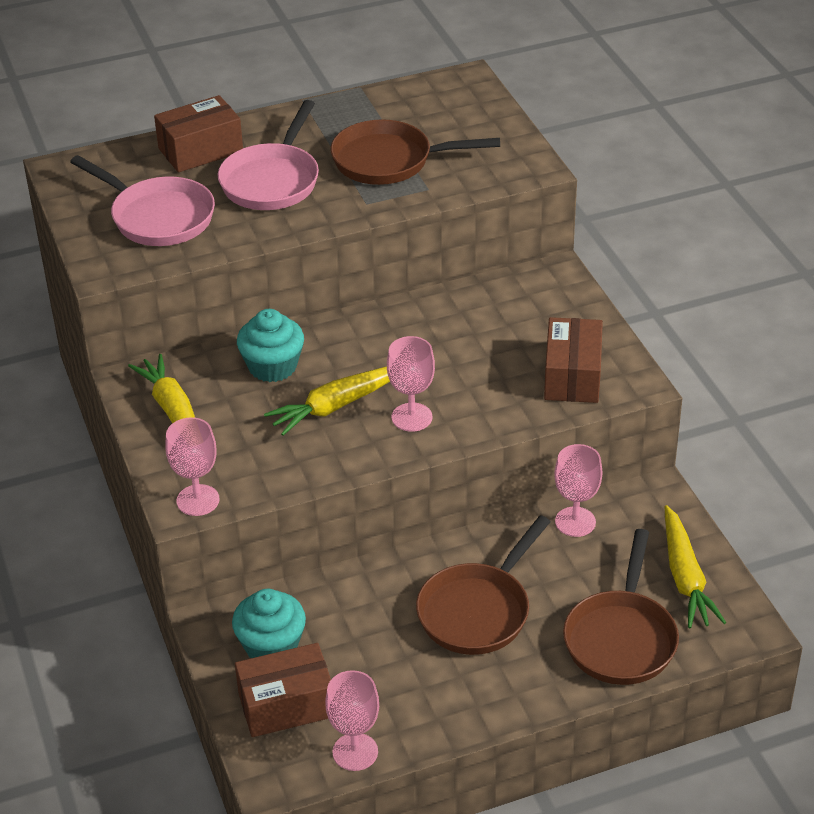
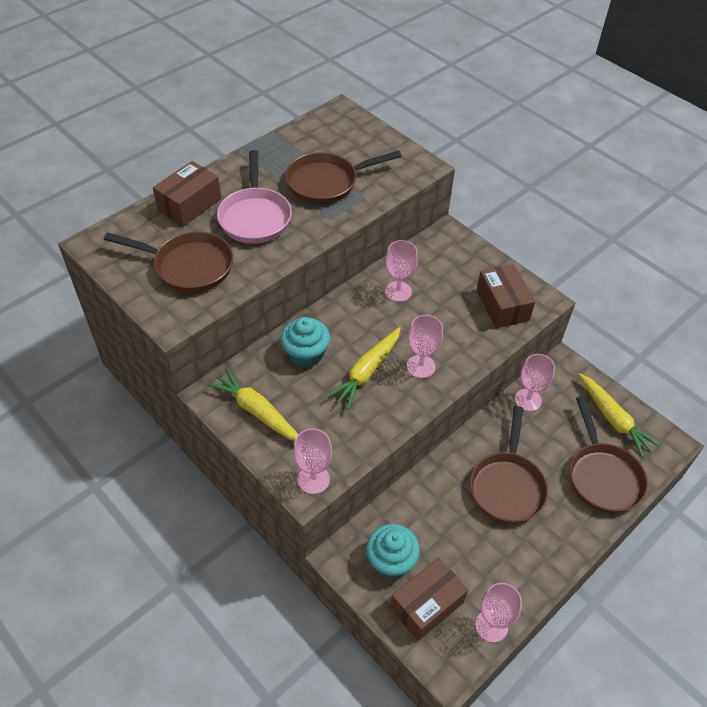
camera: 25 degrees left, 10 degrees up
(158, 217) = (189, 266): pink pan -> brown pan
(439, 326) = (398, 291): none -> pink goblet

